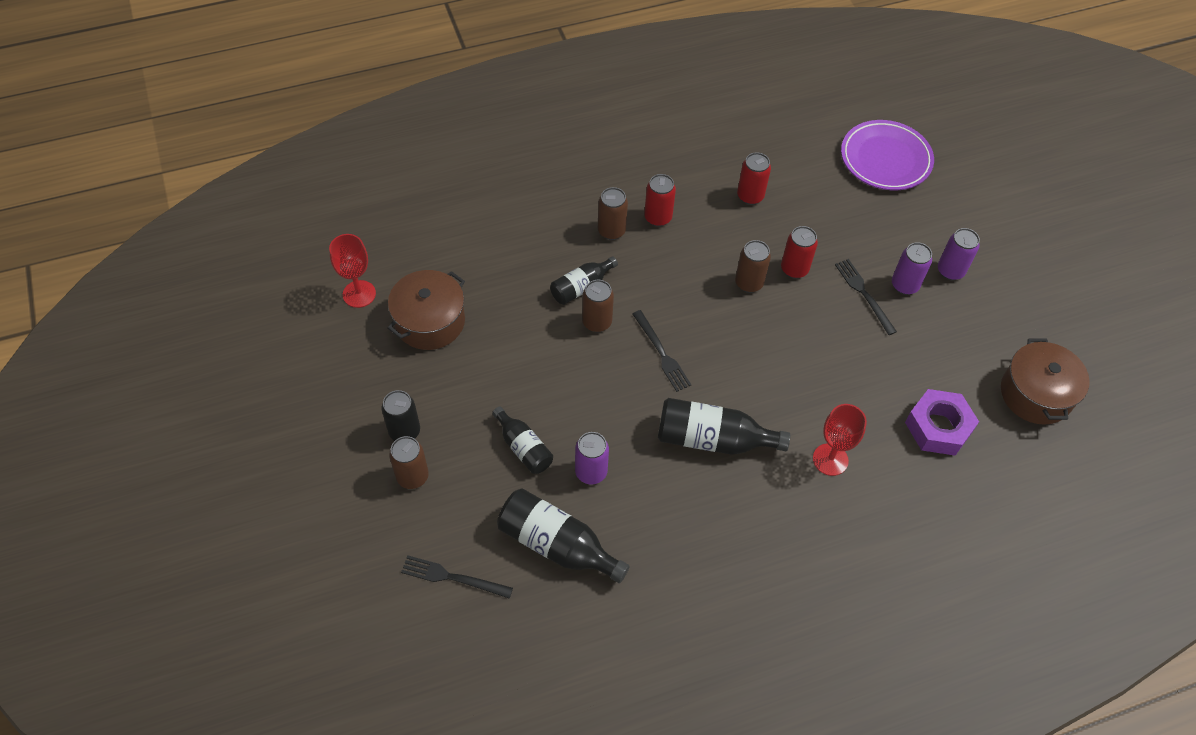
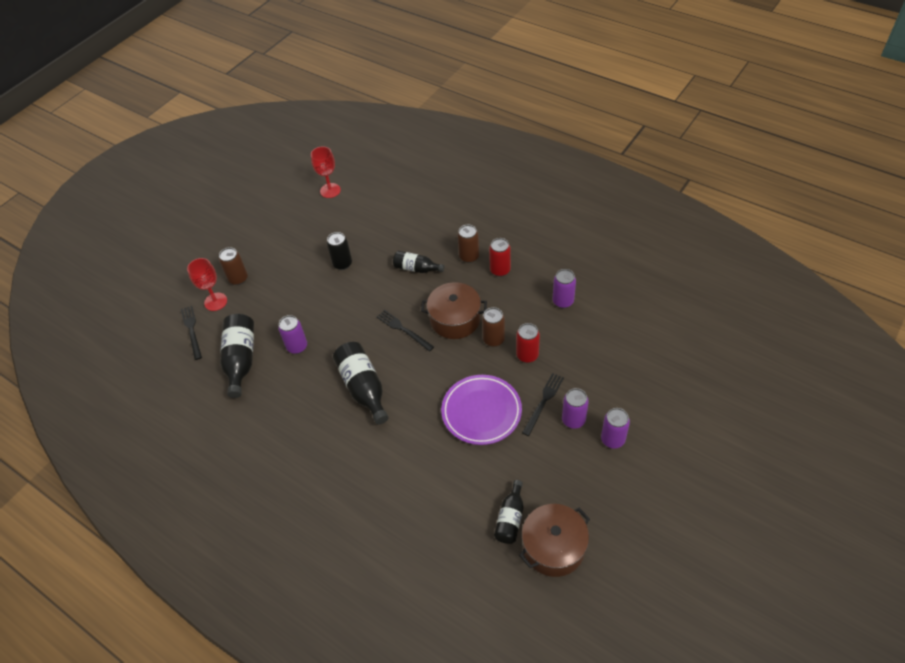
camera: 60 degrees right, 5 degrees down
(404, 431) = (262, 259): black can -> black can (342, 264)
(430, 321) = (337, 225): brown pot -> brown pot (455, 319)
(523, 448) = (290, 310): black bottle -> black bottle (510, 518)
(597, 322) = (398, 289): brown can -> none
(661, 353) = (403, 329): black fork -> black fork turned 105 degrees clockwise
(750, 196) = (563, 301): red can -> purple can
(830, 459) = (397, 454): red goblet -> red goblet (215, 302)
(885, 159) = (672, 351): purple plate -> purple plate (481, 412)
(938, 427) = (472, 501): purple nut -> none

